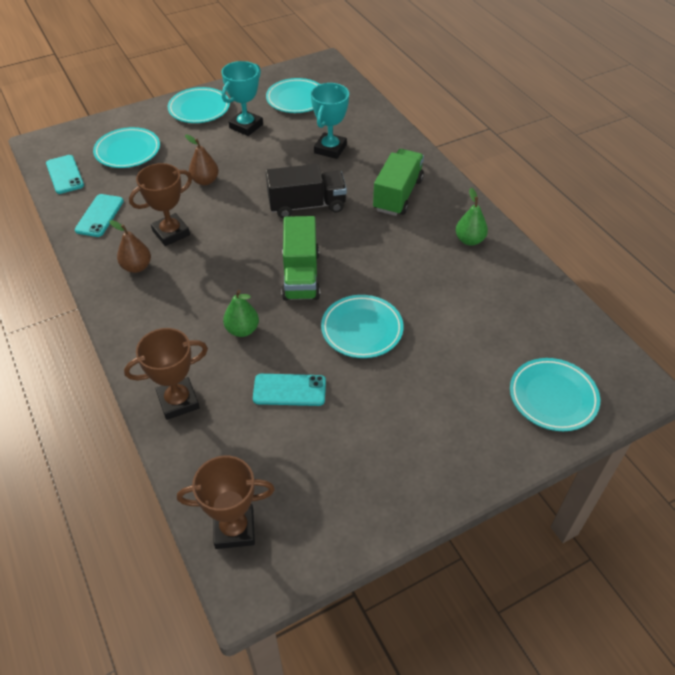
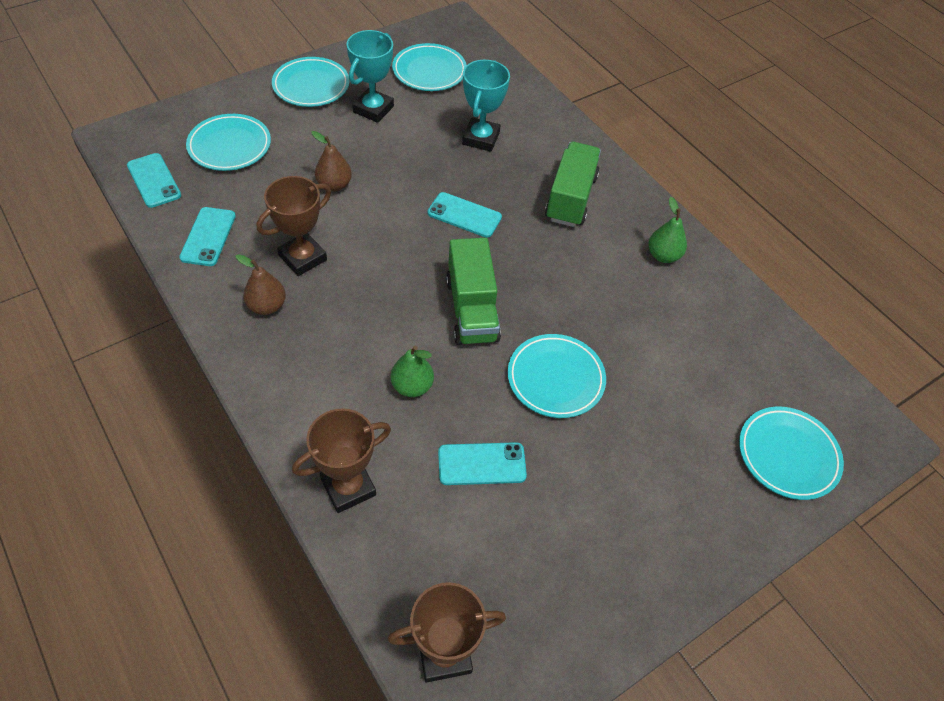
camera: 10 degrees left, 5 degrees up
(307, 205) = (464, 215): black truck -> turquoise phone

